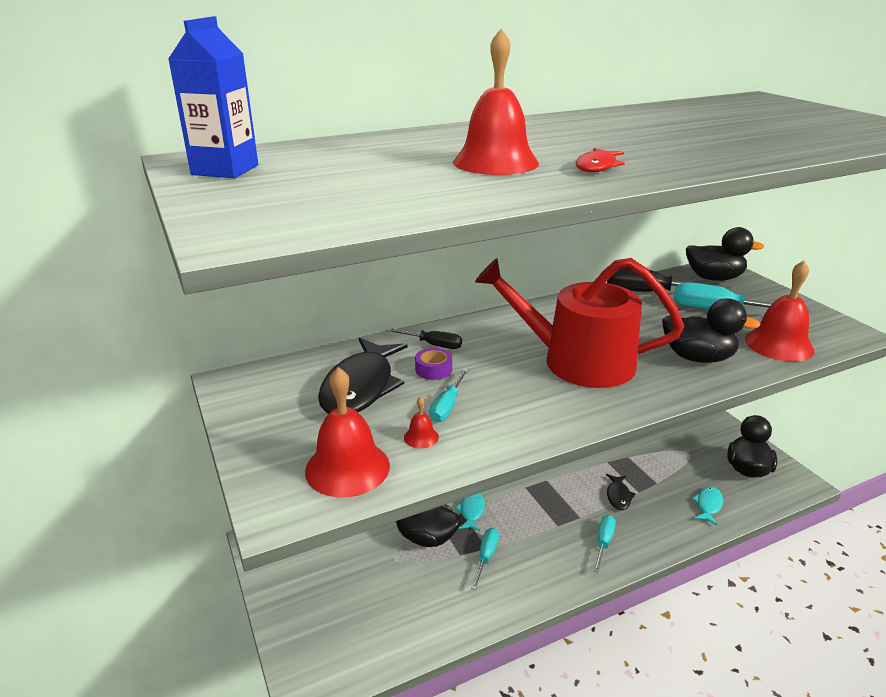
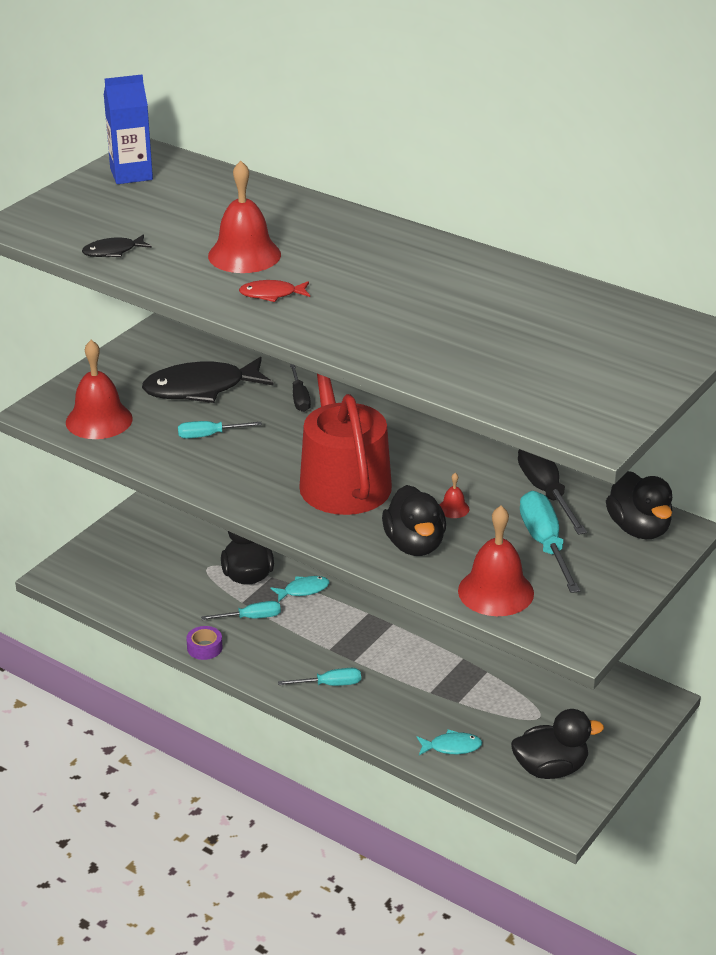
camera: 60 degrees right, 5 degrees up
(421, 437) = (158, 437): red bell -> red bell (453, 508)
(433, 369) = (258, 412): purple tape -> purple tape (204, 648)
(618, 496) = (410, 679): black fish -> black fish (113, 251)

